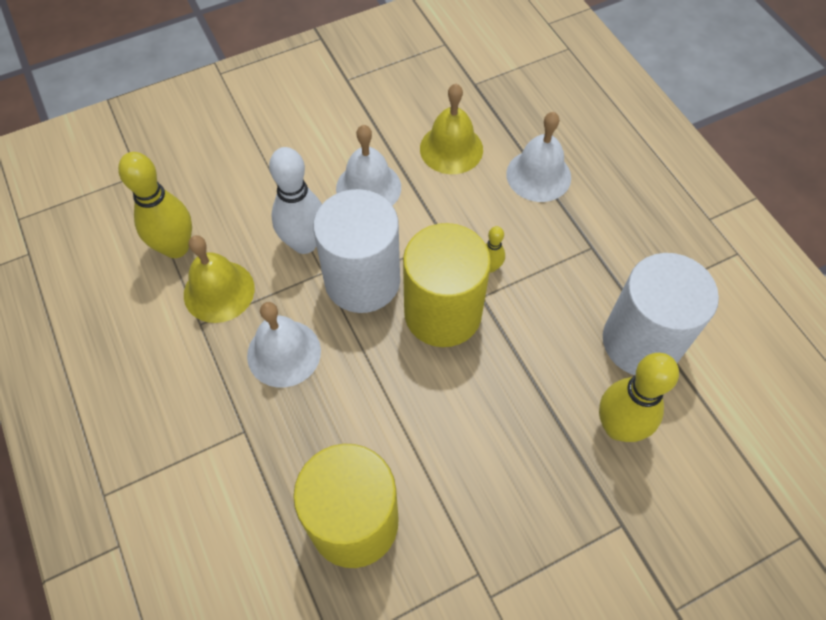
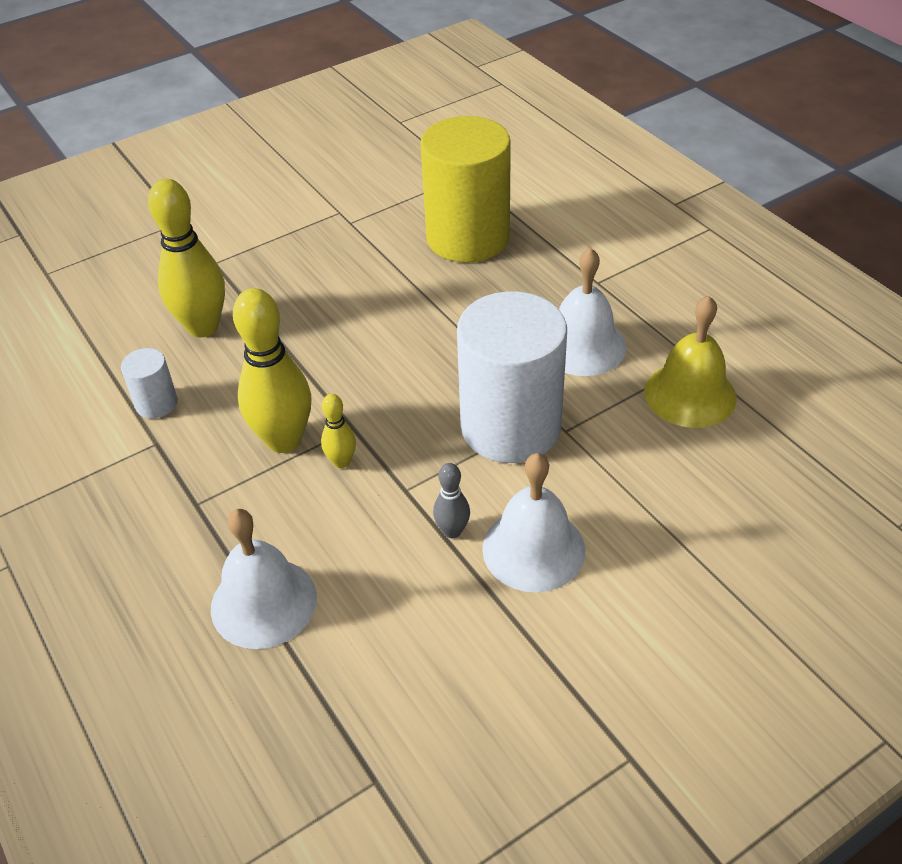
camera: 175 degrees right, 15 degrees down
(176, 247) = (775, 435): yellow bowling pin -> yellow bowling pin (284, 440)
(304, 243) = (603, 461): white bowling pin -> none
(418, 205) = (452, 531): none -> grey bowling pin
(442, 313) = (401, 404): yellow cylinder -> none
(451, 149) = (410, 632): yellow bell -> none
(641, 341) = (156, 403): white cylinder -> white cylinder, size x0.44

